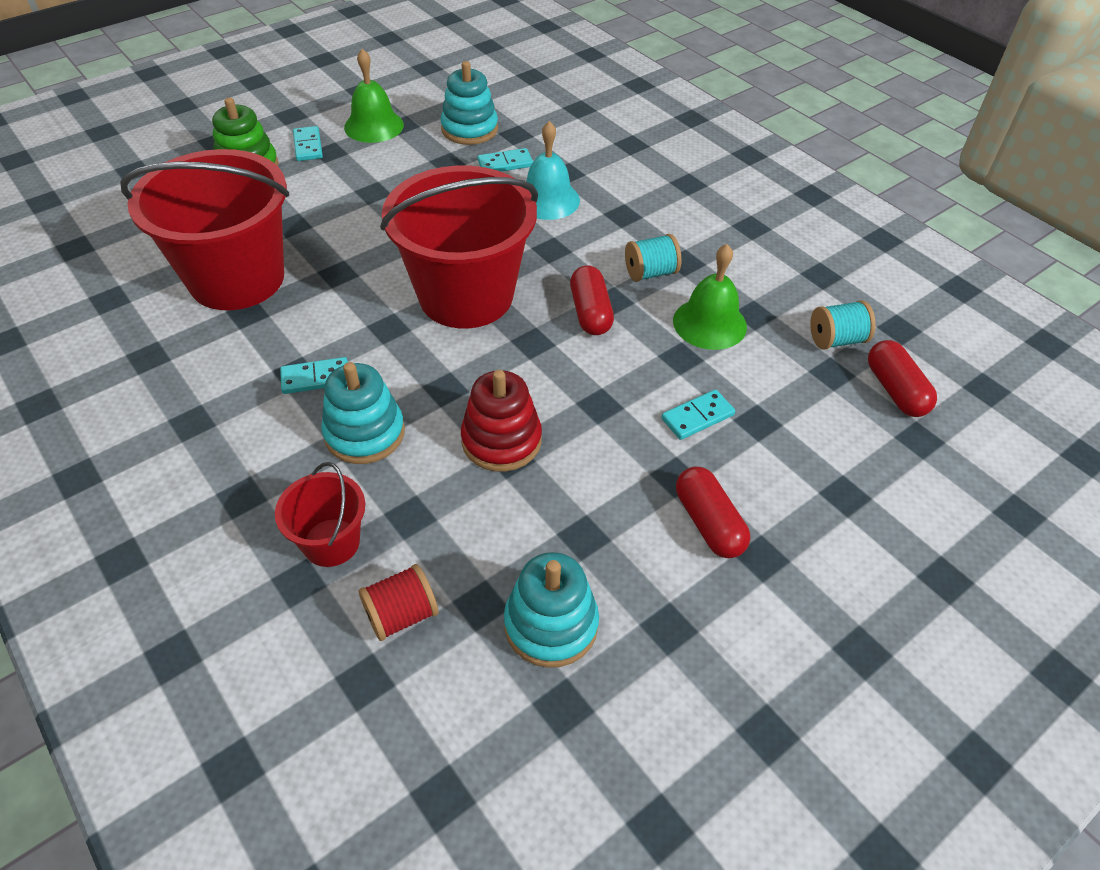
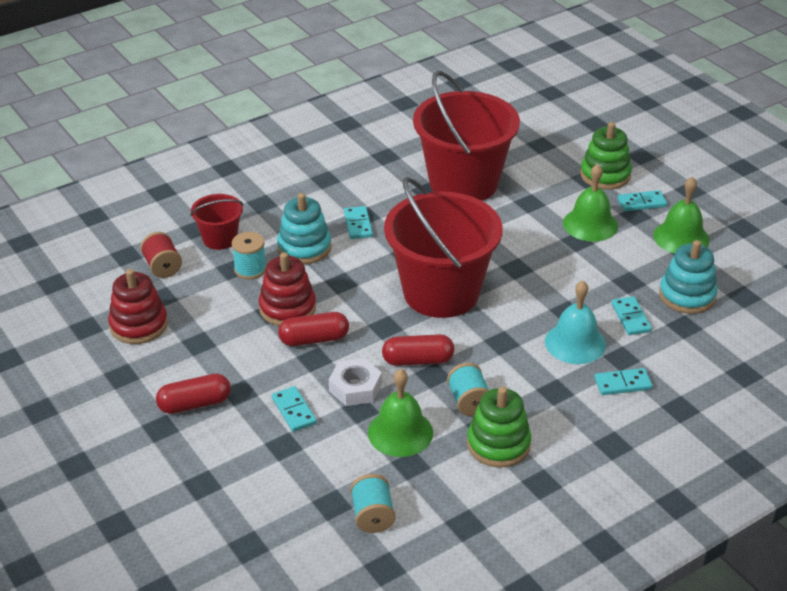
camera: 95 degrees right, 10 degrees down
(343, 182) = (590, 224): none -> green bell
(413, 493) = (250, 269): none -> turquoise spool
(551, 624) = (139, 325): turquoise stacking toy -> red stacking toy
(604, 173) = (622, 384): none -> turquoise domino
(646, 363) = (355, 388): none -> white nut
(708, 253) = (498, 444): none -> green stacking toy
(895, 390) = (305, 543): red capsule -> red capsule (314, 339)

